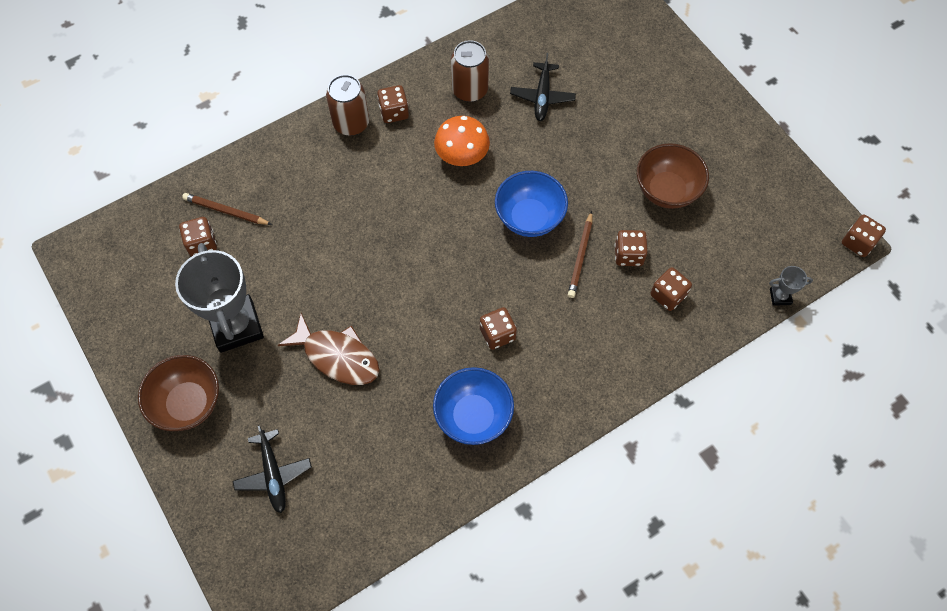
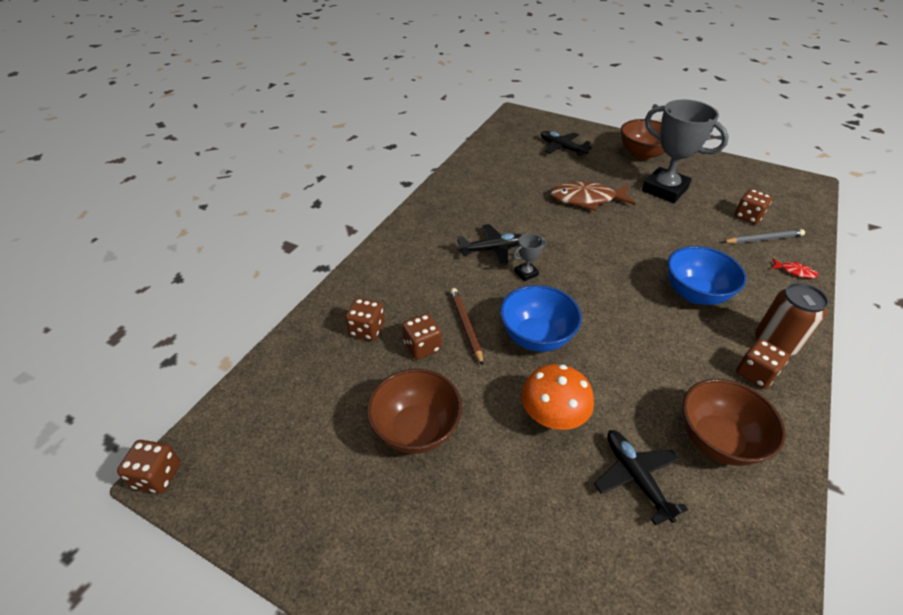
camera: 150 degrees right, 20 degrees down
(226, 211) = (764, 239): brown pencil -> grey pencil
(248, 167) = (795, 271): none -> red fish
(462, 155) = (649, 363): orange mushroom -> orange mushroom (553, 415)
(470, 90) = (717, 440): brown can -> brown bowl
(473, 416) = (471, 205): blue bowl -> blue bowl (695, 294)
(497, 334) = (492, 249): brown dice -> black plane
(780, 296) = (250, 374): grey trophy -> grey trophy (526, 273)

